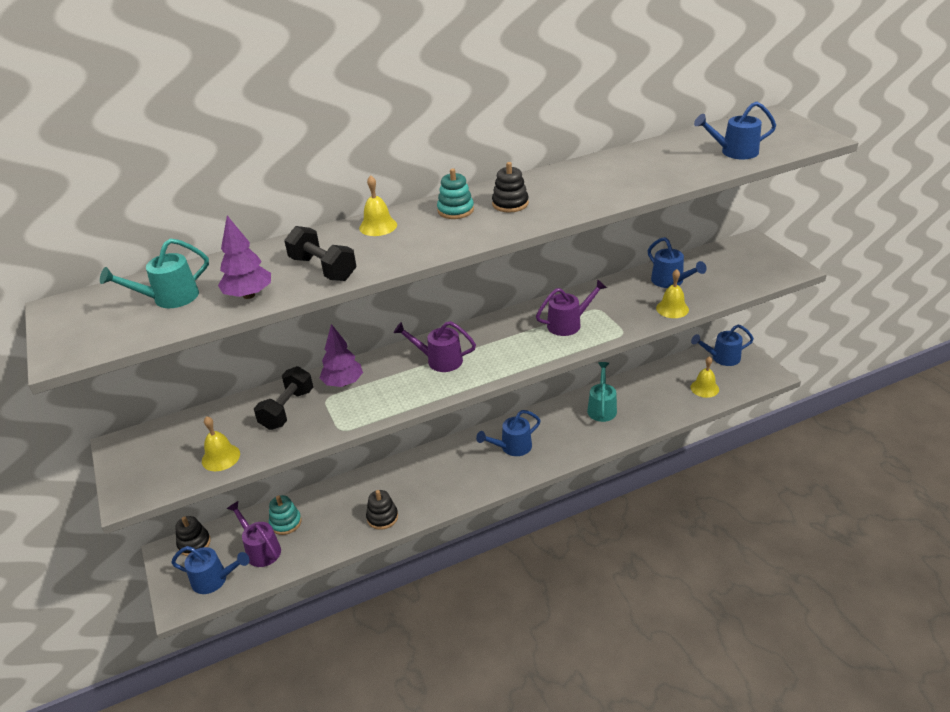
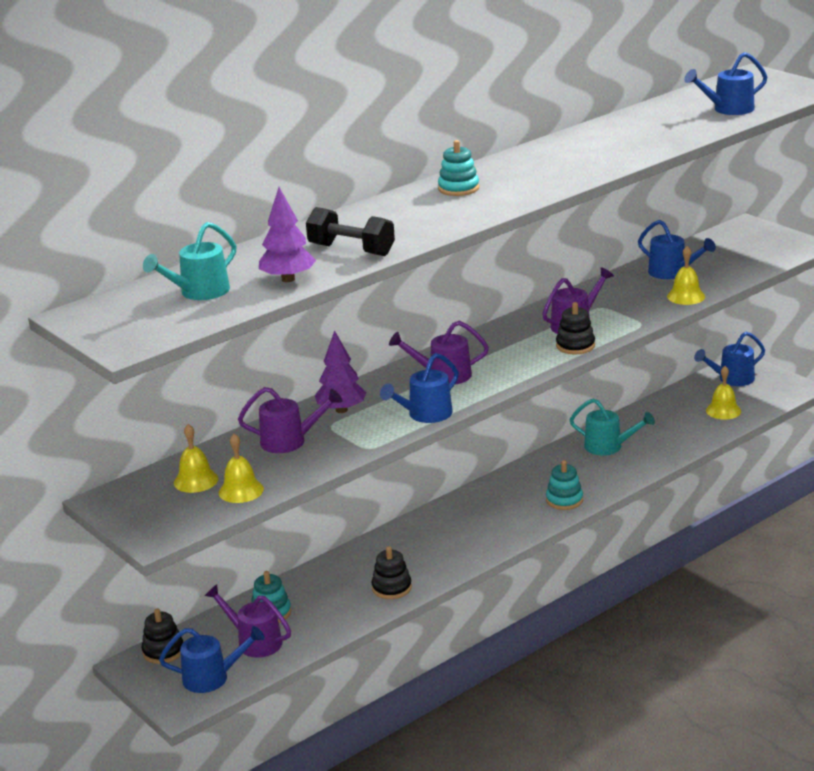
camera: 15 degrees left, 10 degrees down
(287, 409) = (290, 441): black dumbbell -> purple watering can
(378, 226) = (382, 210): yellow bell -> yellow bell (196, 480)
(510, 204) = (515, 177): black stacking toy -> black stacking toy (575, 346)
(512, 447) = (517, 500): blue watering can -> blue watering can (425, 415)
(547, 455) = (564, 500): none -> turquoise stacking toy
(602, 408) = (609, 447): turquoise watering can -> turquoise watering can turned 120 degrees clockwise

